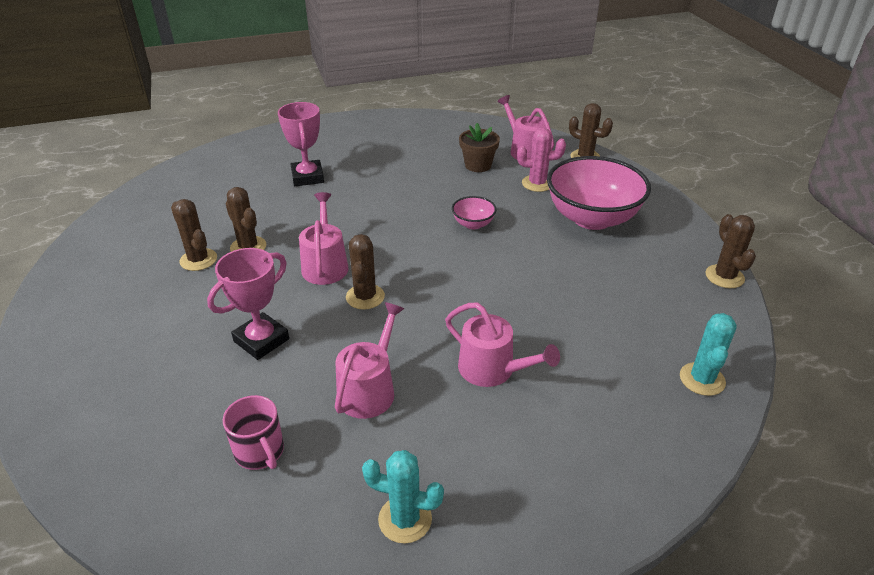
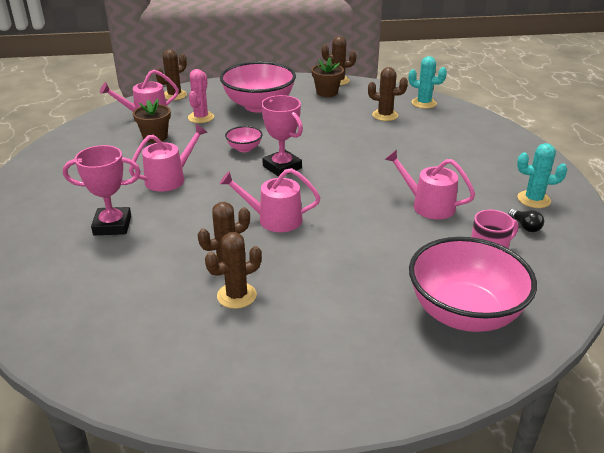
camera: 80 degrees left, 5 degrees down
(143, 423) = (464, 313): none -> pink bowl
(261, 340) = (369, 253): pink trophy -> pink trophy (282, 167)
(325, 500) = (525, 226): none -> black light bulb
(365, 297) = (324, 202): brown cactus -> brown cactus (385, 115)
(405, 519) = (533, 199): turquoise cactus -> turquoise cactus turned 75 degrees clockwise
(492, 370) = (412, 160): pink watering can -> pink watering can (169, 179)
(672, 270) = (327, 92): none -> brown flower pot

